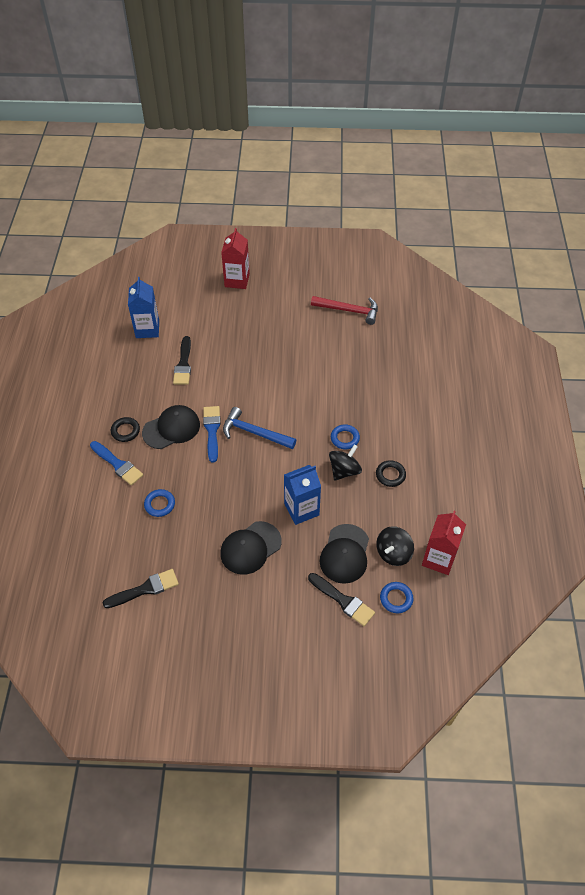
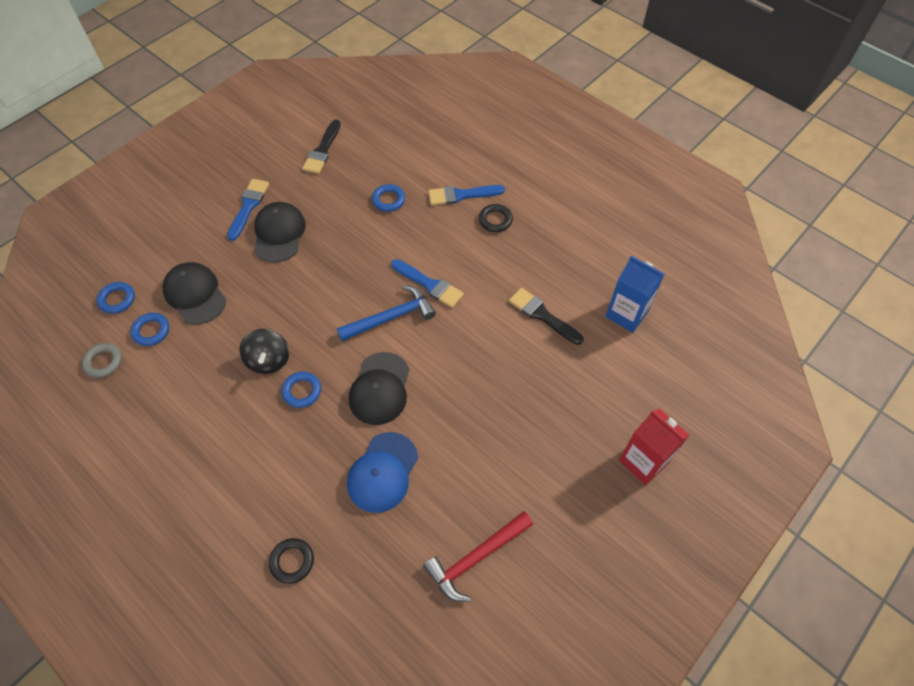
camera: 130 degrees right, 5 degrees up
(171, 428) = (464, 255): black cap -> black cap (380, 388)
(245, 591) = (248, 206): none -> blue brush
(301, 509) = (270, 294): blue carton -> none
(343, 600) = (162, 262): black brush -> none
(349, 370) = (382, 472): none -> blue cap
(390, 475) = (219, 397): black ring -> black ring (292, 561)
(393, 553) = (151, 331): black spinning top -> blue ring
(438, 559) = (103, 362): red carton -> grey ring

